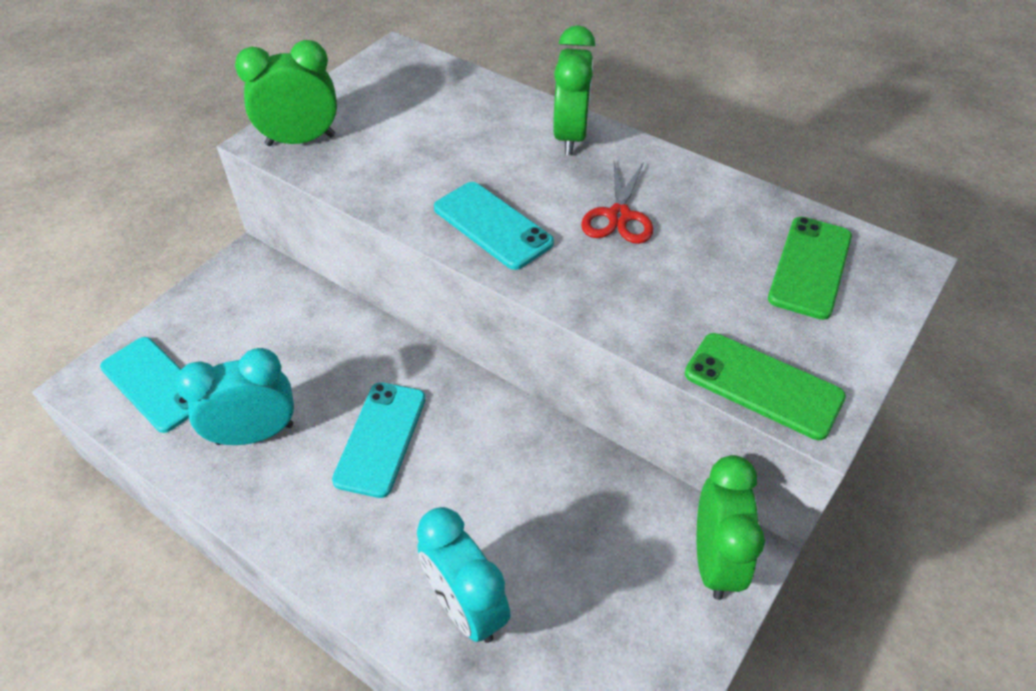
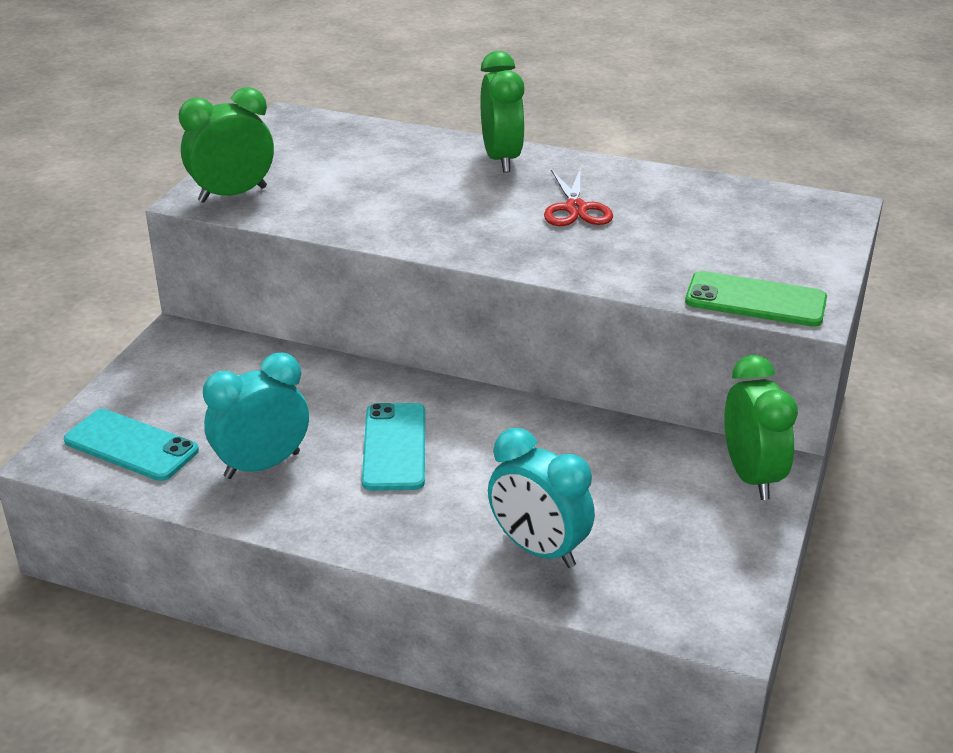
camera: 15 degrees left, 15 degrees down
(492, 226) = (461, 231): turquoise phone -> none
(810, 267) = (762, 220): green phone -> none

